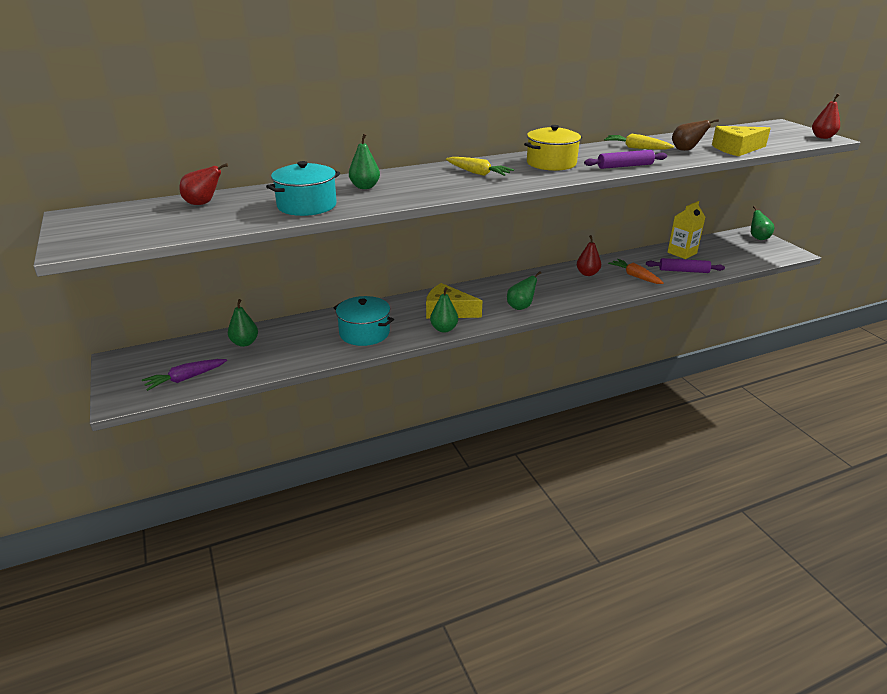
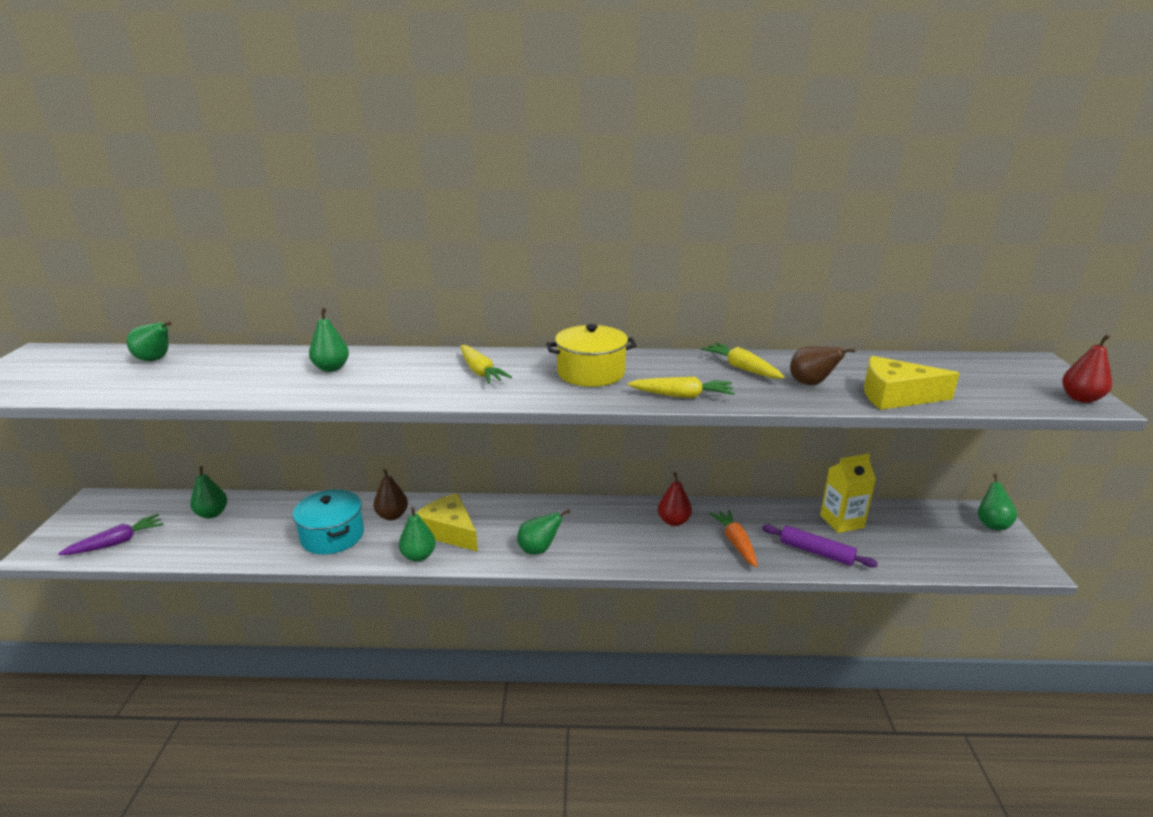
camera: 25 degrees right, 5 degrees down
(185, 379) = (116, 542): purple carrot -> purple carrot turned 150 degrees clockwise
(203, 203) = (155, 360): red pear -> green pear
(307, 205) = (236, 382): turquoise pot -> none
(394, 312) = (392, 516): none -> brown pear
(625, 166) = (682, 396): purple rolling pin -> yellow carrot

